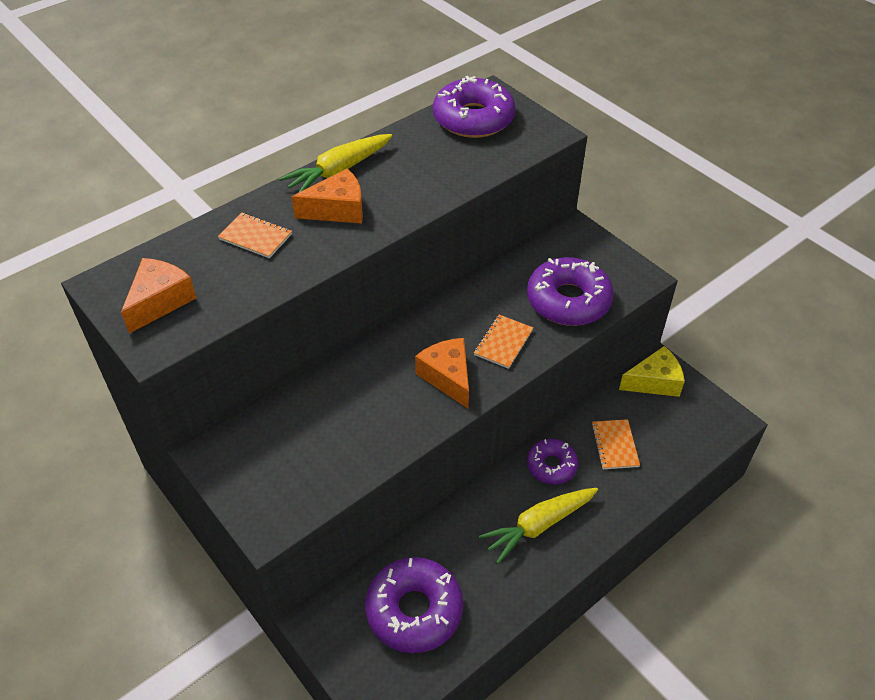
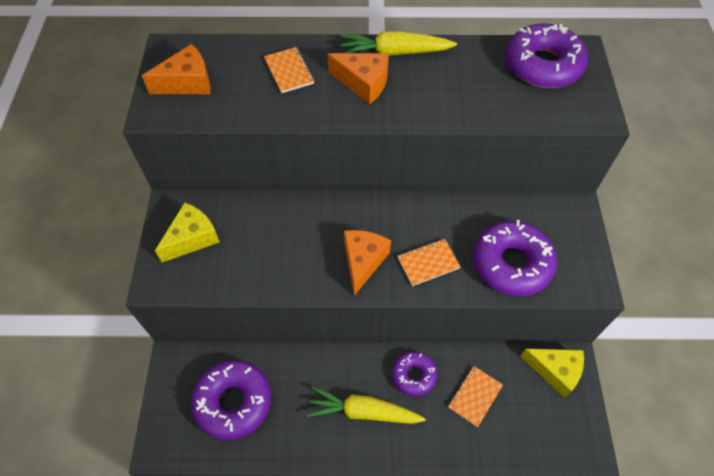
camera: 40 degrees right, 10 degrees up
(262, 465) = (192, 238): none -> yellow cheese

